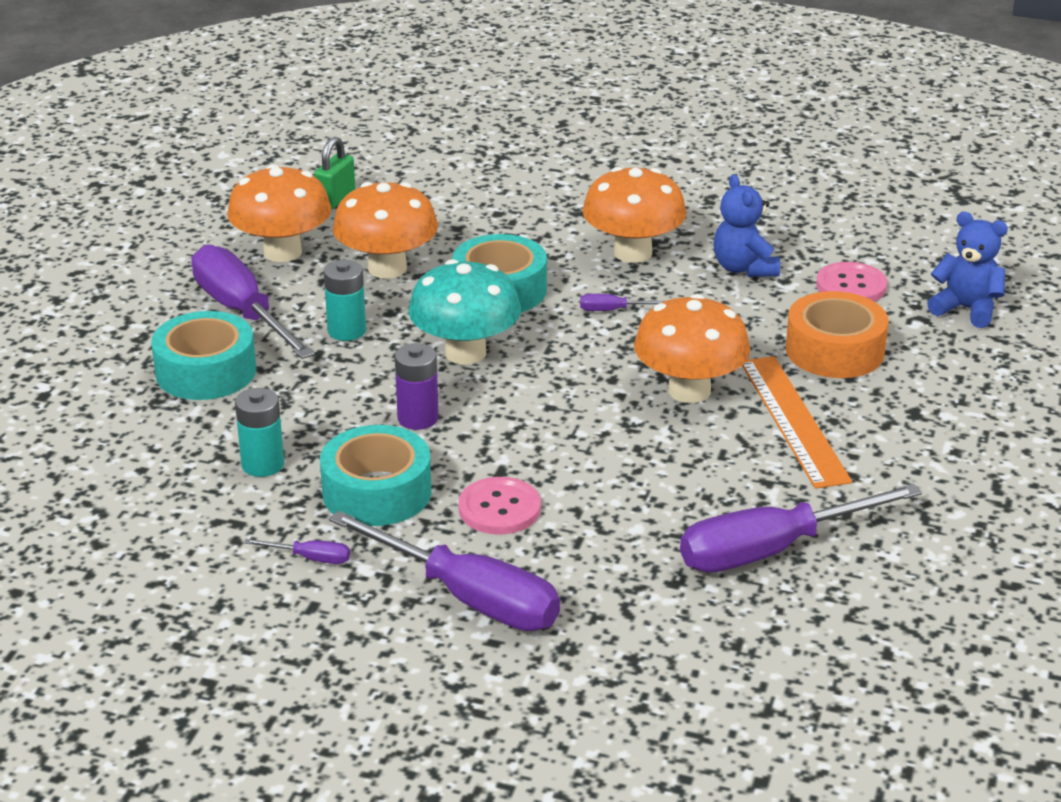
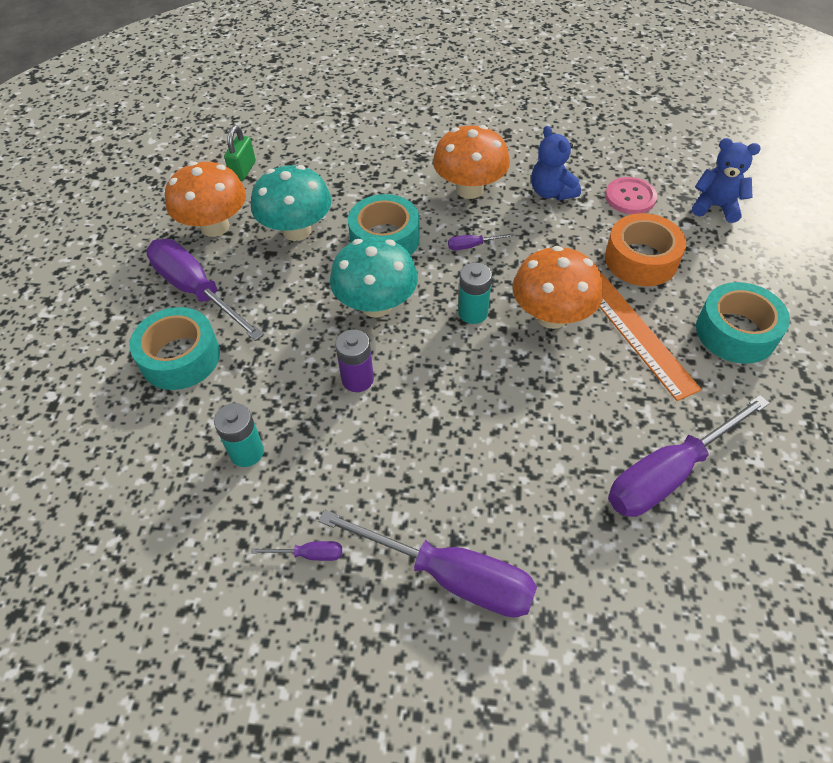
camera: 10 degrees left, 20 degrees up
(347, 331) = (281, 297): turquoise battery -> turquoise battery (473, 313)
(377, 492) = (345, 466): turquoise tape -> turquoise tape (735, 332)
(387, 268) = (297, 230): orange mushroom -> turquoise mushroom
(499, 508) = (447, 467): pink button -> none

